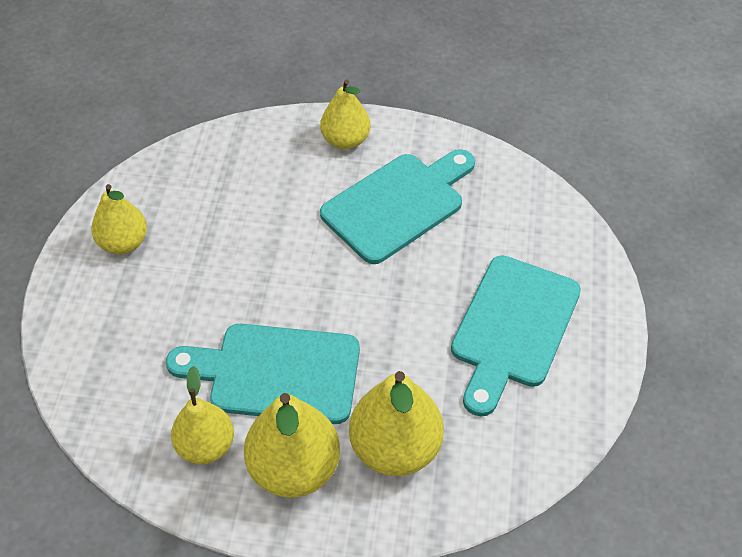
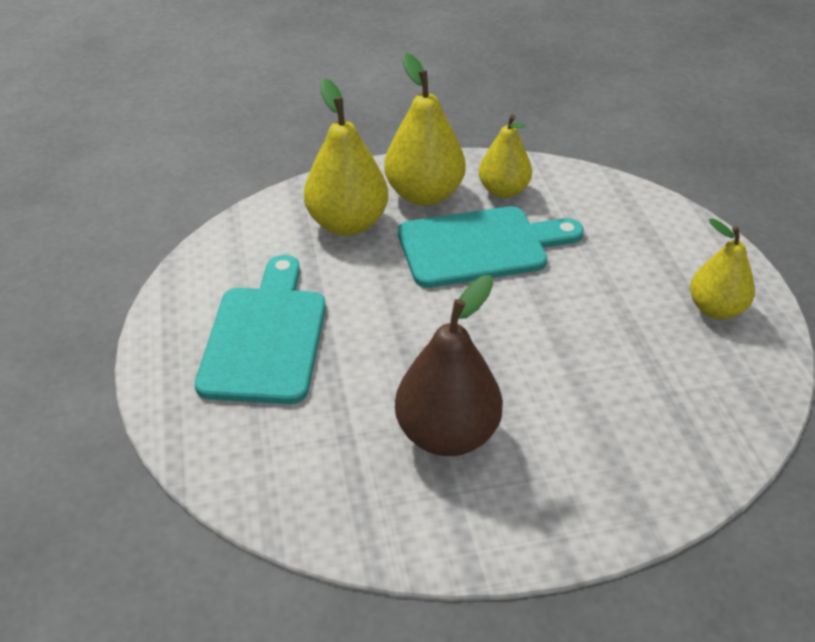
camera: 160 degrees right, 10 degrees down
(345, 140) = (564, 506): yellow pear -> none
(397, 204) = (447, 434): turquoise cutting board -> brown pear

